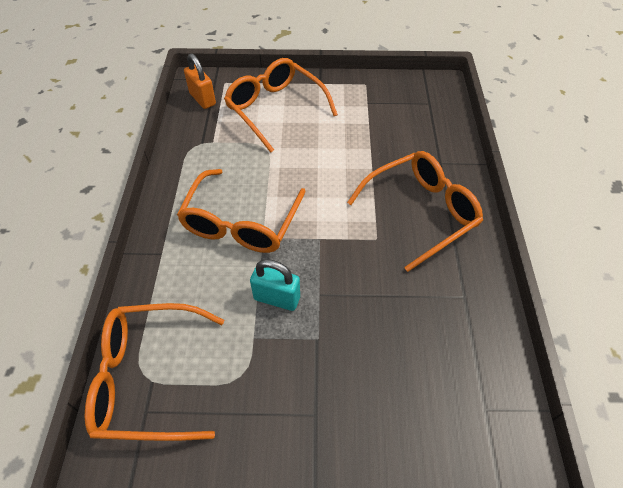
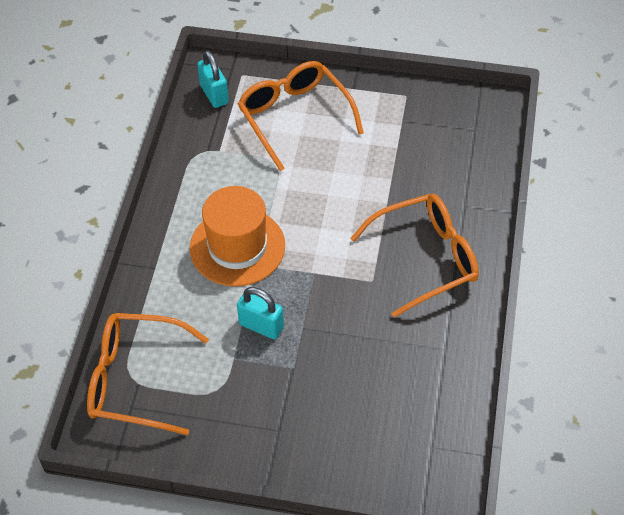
camera: 10 degrees right, 0 degrees up
(202, 99) = (214, 94): orange padlock -> turquoise padlock
(241, 223) = (237, 247): orange glasses -> orange hat

